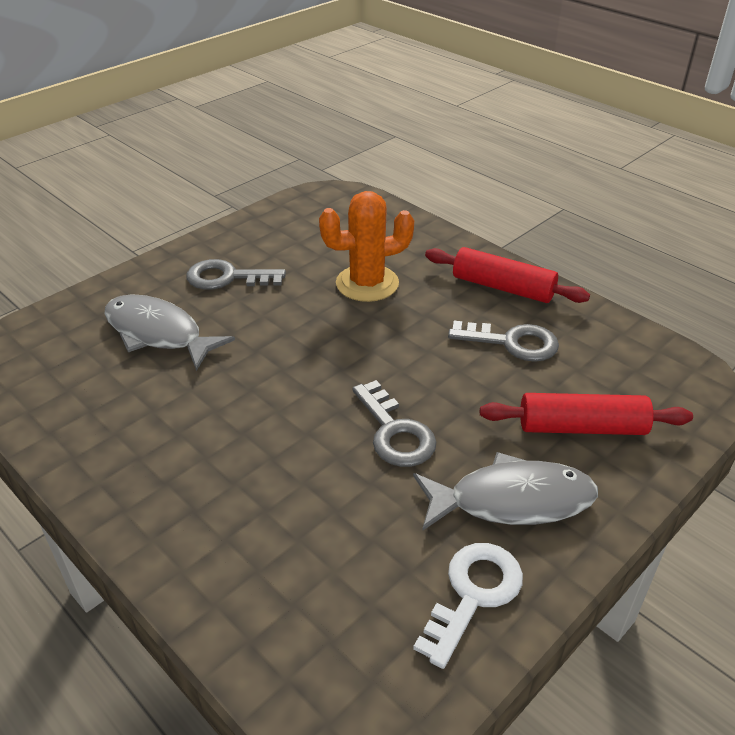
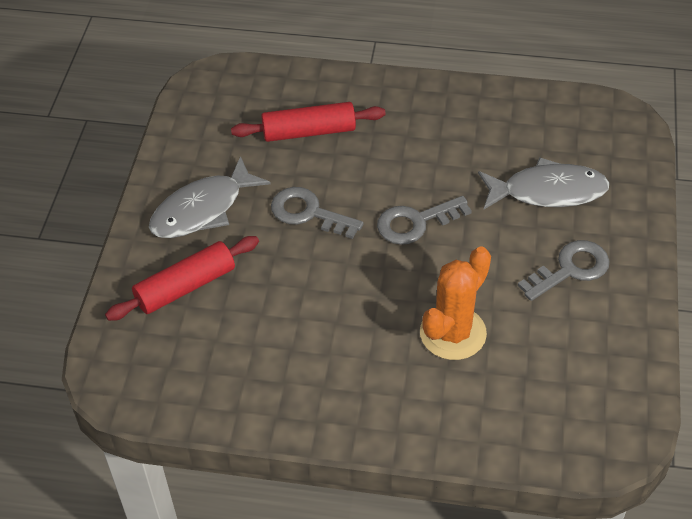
camera: 145 degrees right, 10 degrees up
(473, 594) = (193, 150): white key -> none
(503, 287) = (333, 401): red rolling pin -> red rolling pin (309, 132)
(512, 342) = (282, 338): grey key -> grey key (416, 222)

